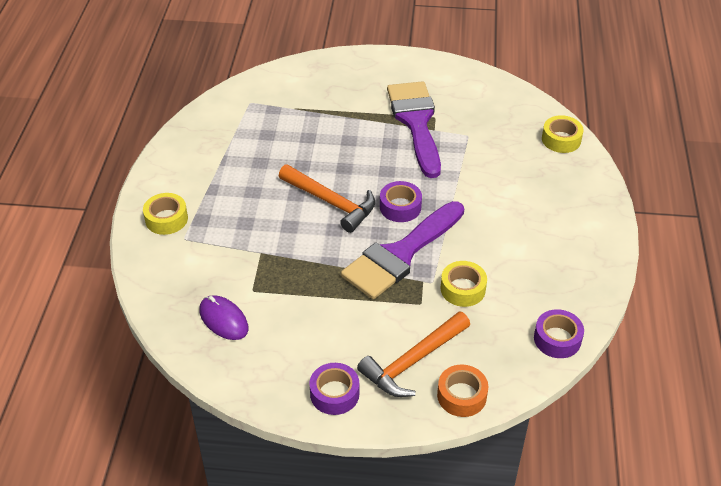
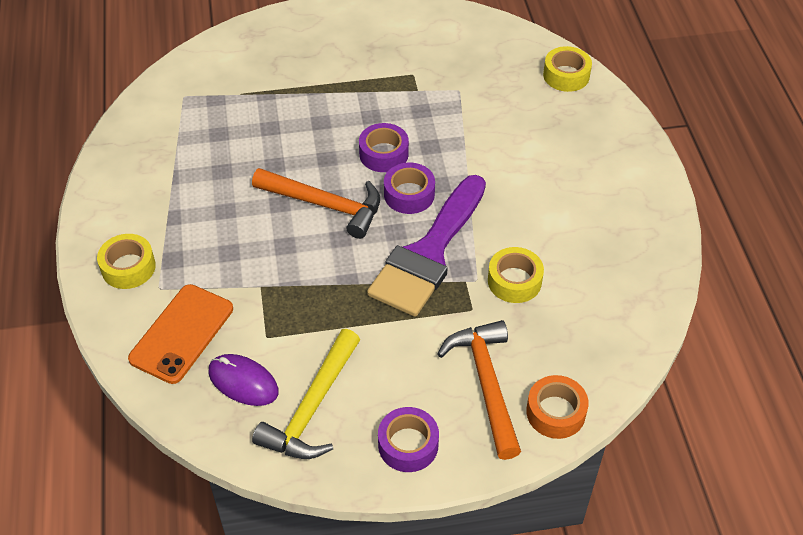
camera: 15 degrees left, 5 degrees up
(189, 275) = (182, 334): none -> orange phone
(269, 350) = (312, 408): none -> yellow hammer
(412, 362) = (486, 383): orange hammer -> orange hammer turned 135 degrees clockwise
(416, 123) = (393, 85): purple brush -> none
(557, 339) = (639, 318): purple tape -> purple tape (383, 154)

